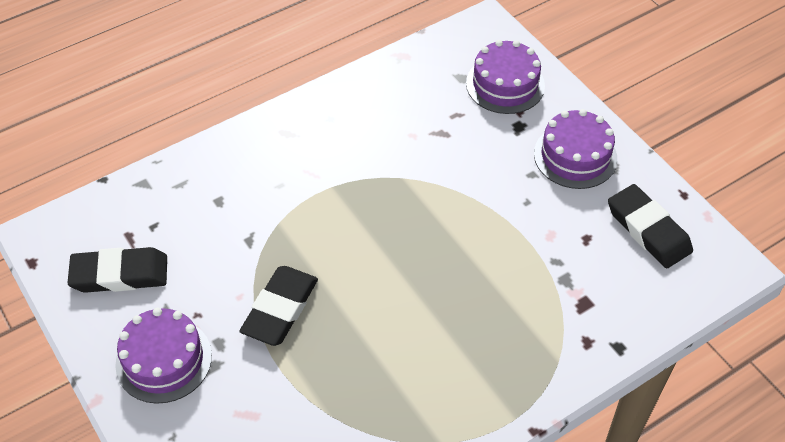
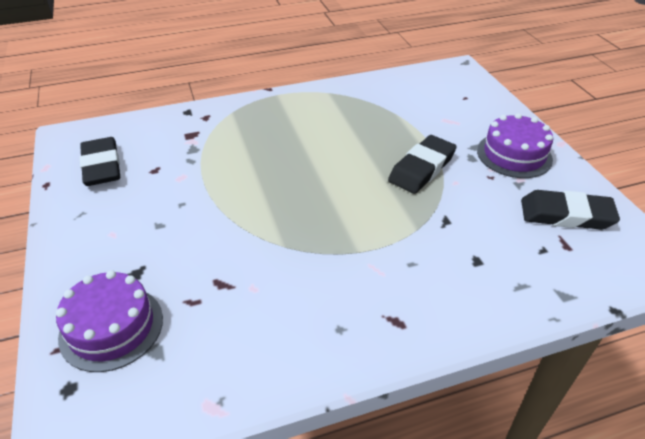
camera: 165 degrees left, 10 degrees down
(575, 156) = (106, 232): purple cake -> none

